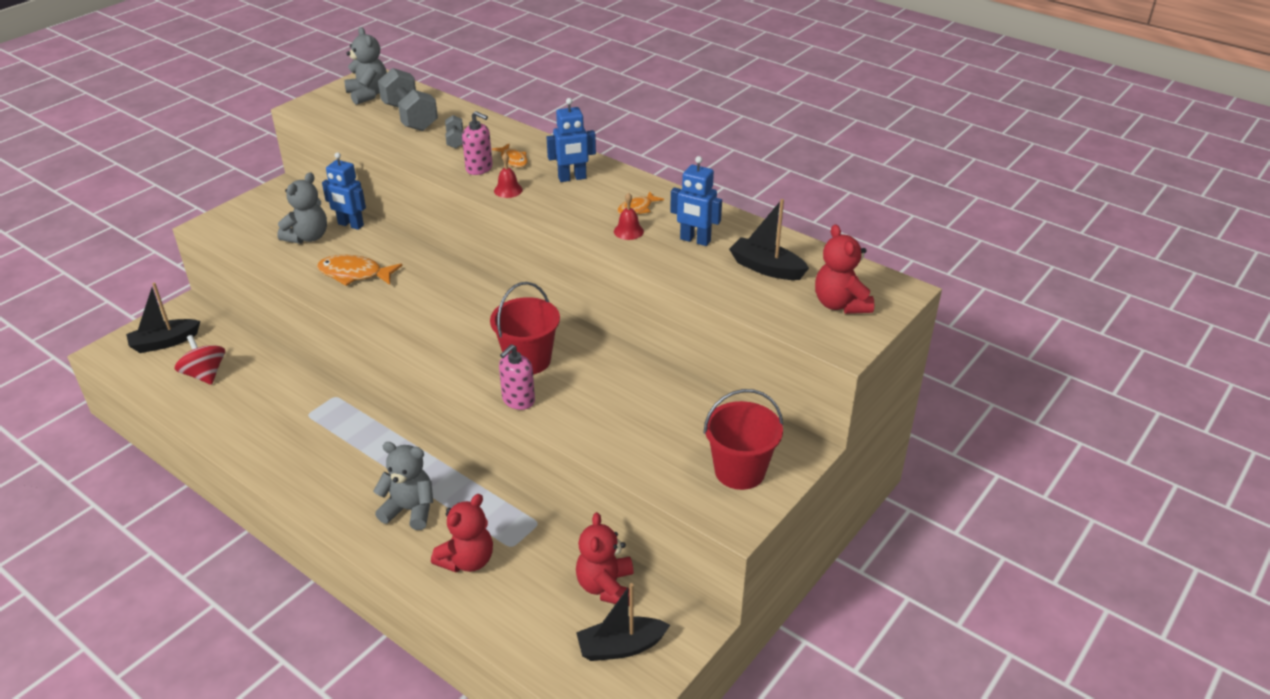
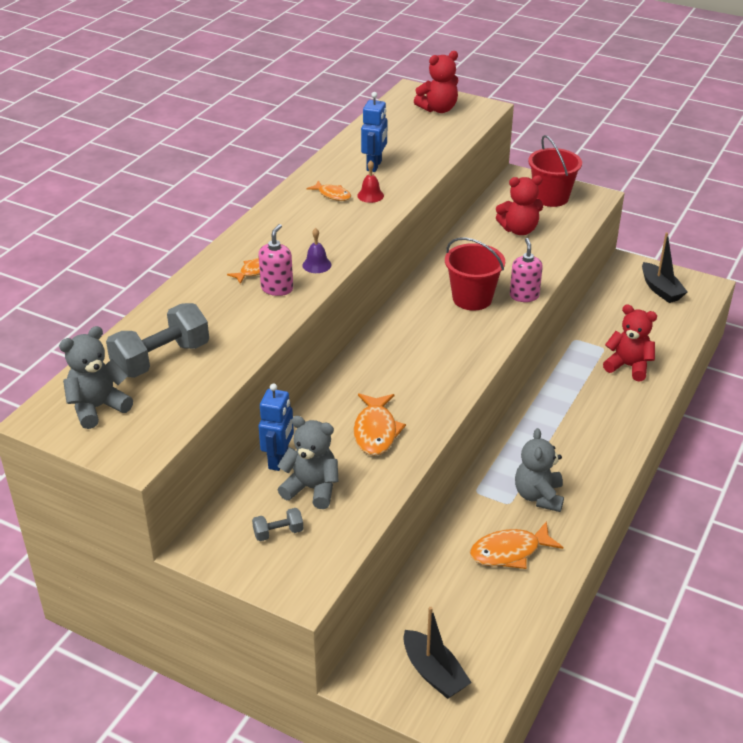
camera: 100 degrees left, 0 degrees up
(205, 374) = (478, 609): red spinning top -> none
(251, 403) = (509, 552): none -> orange fish
(410, 510) = (595, 406): grey teddy bear -> grey teddy bear (538, 496)
(455, 140) = (216, 315): grey dumbbell -> grey dumbbell (278, 533)
(508, 190) = (316, 265): red bell -> purple bell
(518, 400) = (524, 296): pink soap dispenser -> pink soap dispenser turned 120 degrees counterclockwise
(572, 178) = (286, 233): blue robot -> none
(606, 586) = (616, 301): red teddy bear -> red teddy bear (519, 230)
(766, 268) = (403, 136): black boat -> none

